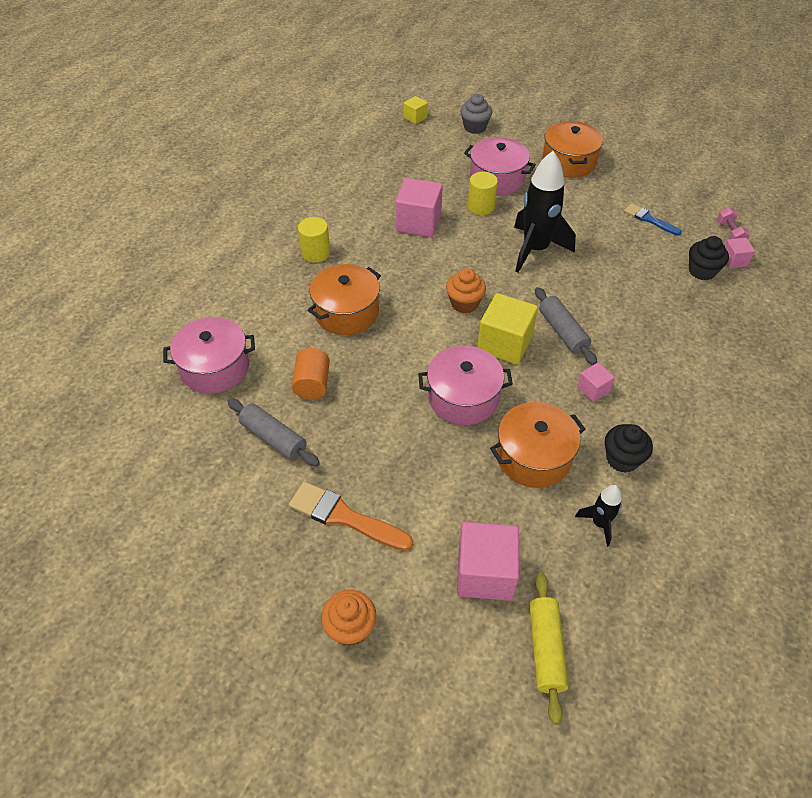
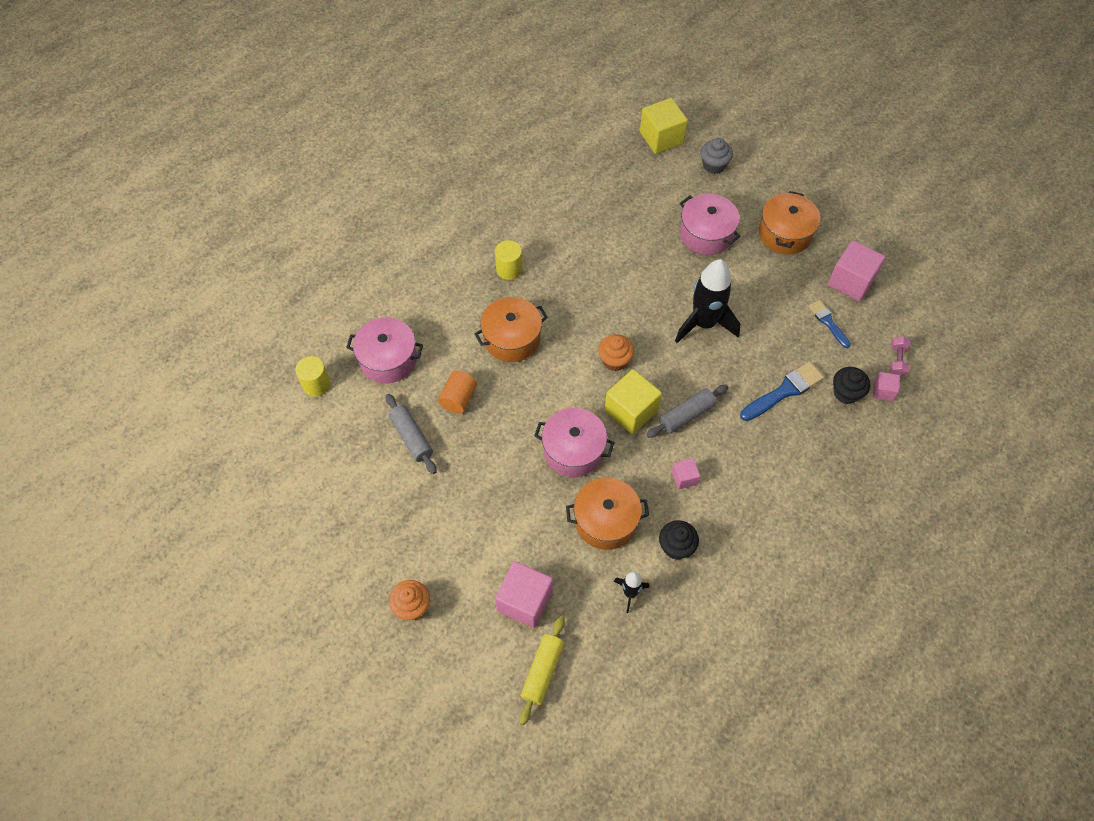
camera: 20 degrees right, 10 degrees up
(344, 517) = (440, 521): orange brush -> none
(415, 118) = (661, 138): yellow cube -> yellow cube, size x1.93
(418, 223) = (611, 263): pink cube -> pink cube (851, 281)
(481, 206) = (676, 261): yellow cylinder -> yellow cylinder (316, 384)
(562, 332) = (686, 415): grey rolling pin -> grey rolling pin turned 60 degrees clockwise
(644, 285) = (784, 391): none -> blue brush

